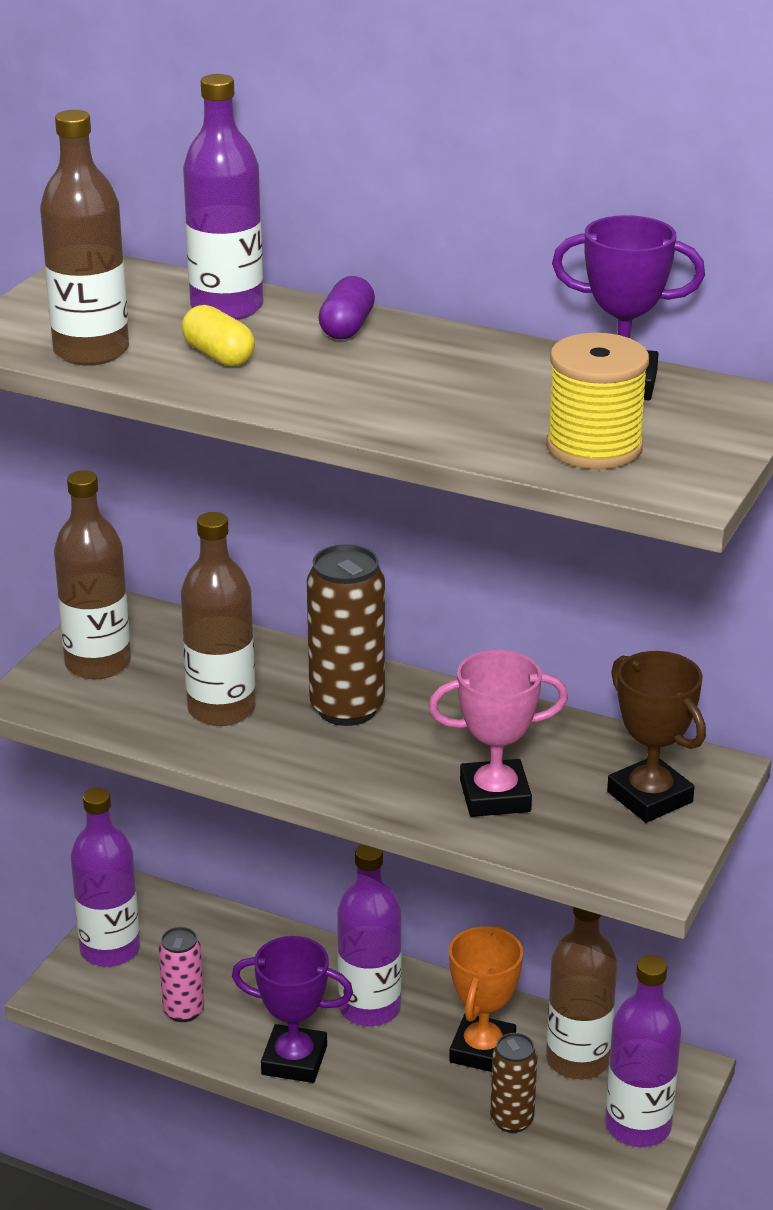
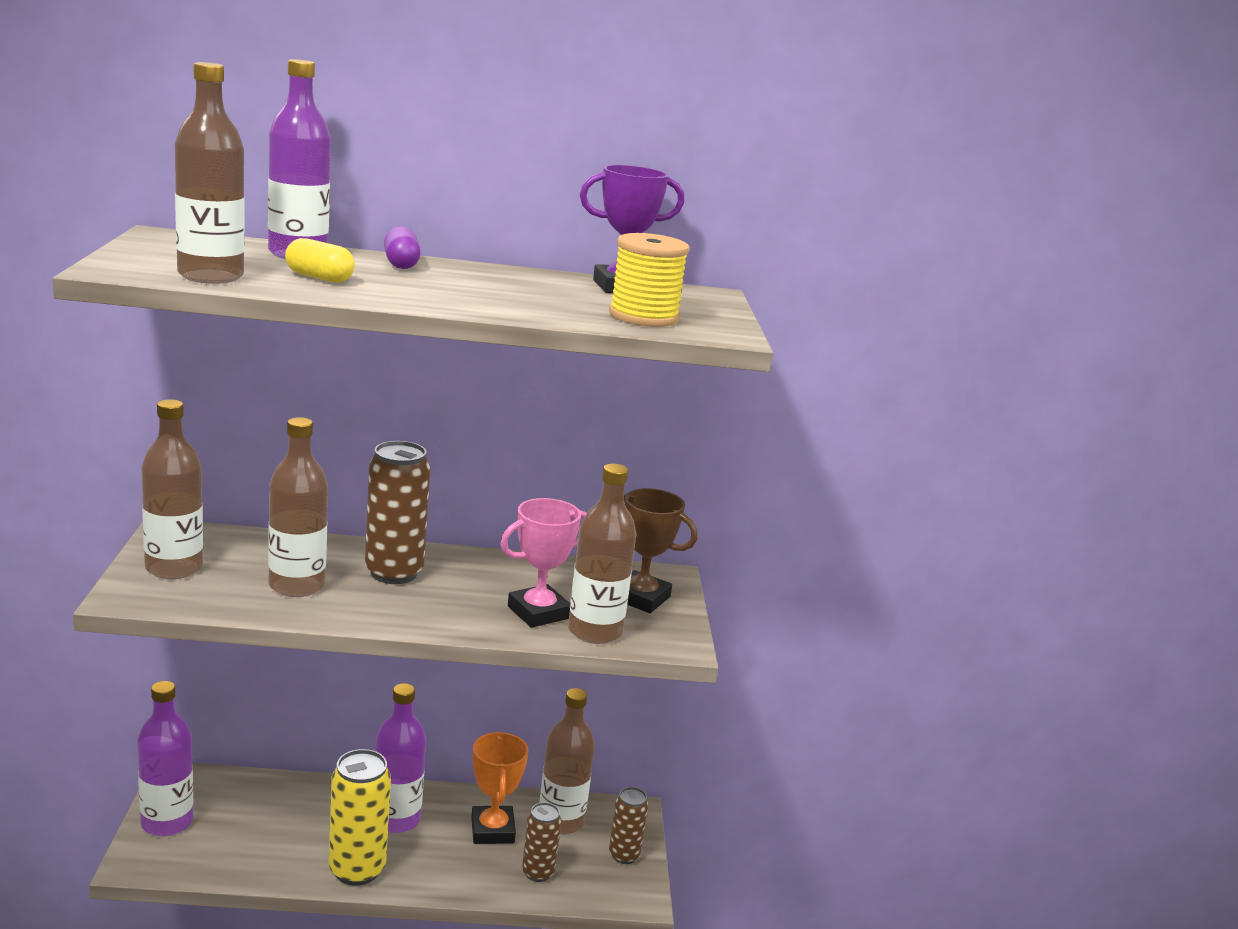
camera: 30 degrees left, 10 degrees down
(183, 1011) = (250, 854): pink can -> none
(294, 1060) = (357, 870): purple trophy -> yellow can
(551, 837) = (595, 631): none -> brown bottle
(638, 1126) = (624, 855): purple bottle -> brown can

